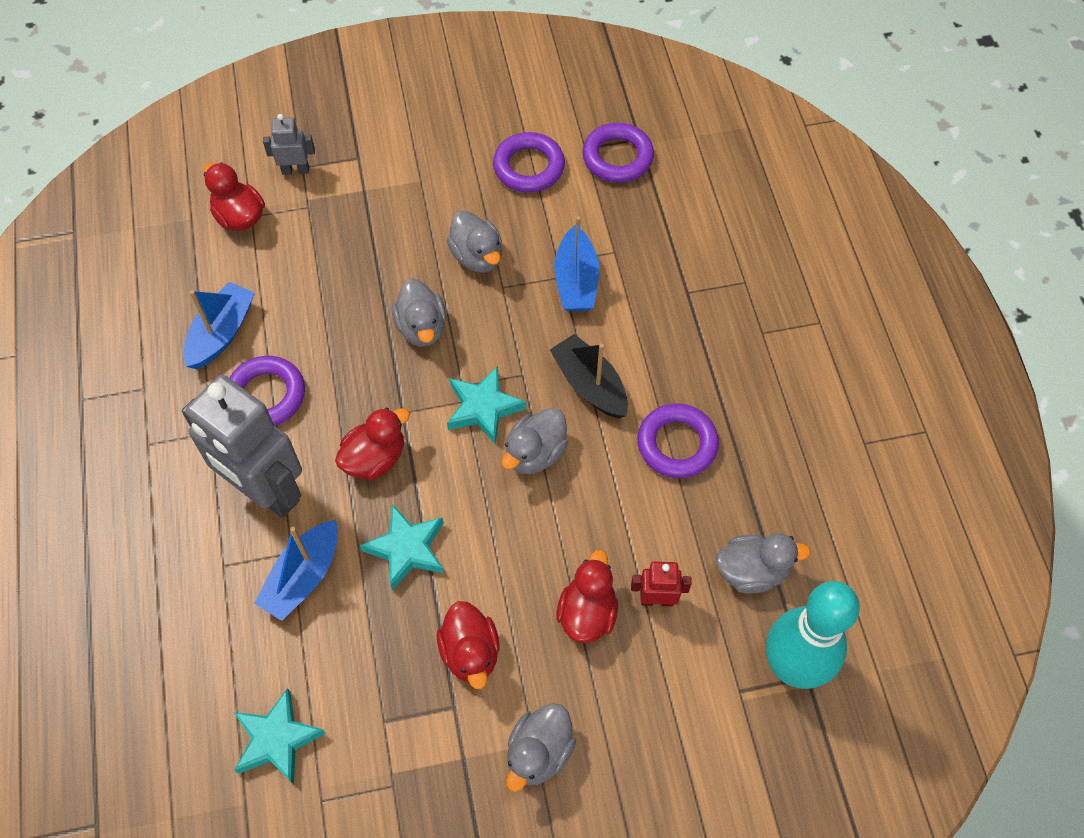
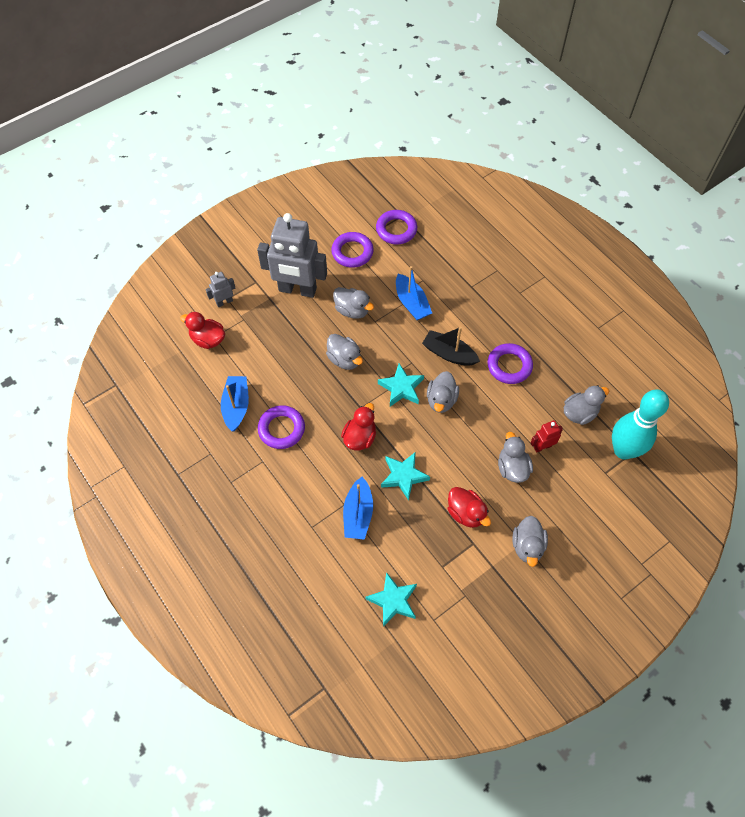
camera: 25 degrees left, 0 degrees up
(265, 491) = (311, 479): grey robot -> grey robot (297, 290)
(587, 613) = (512, 468): red duck -> grey duck

